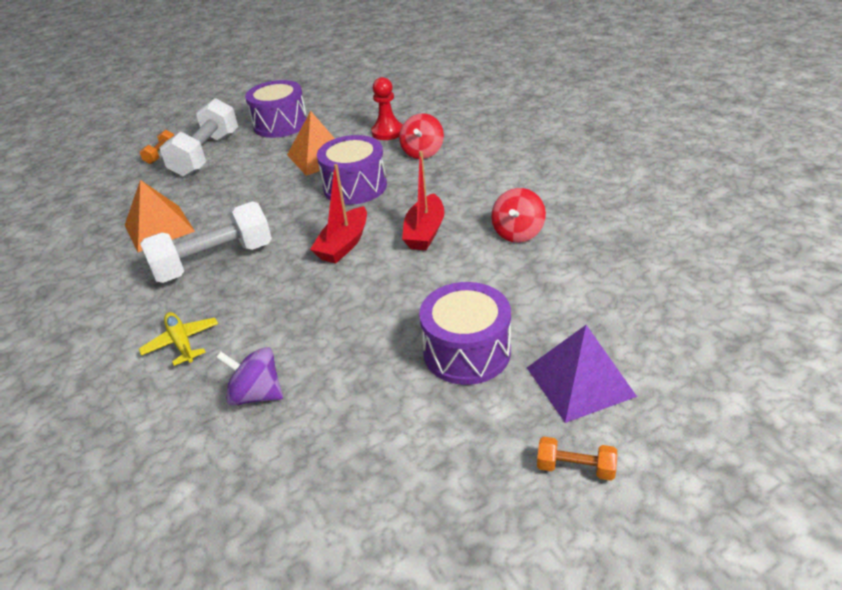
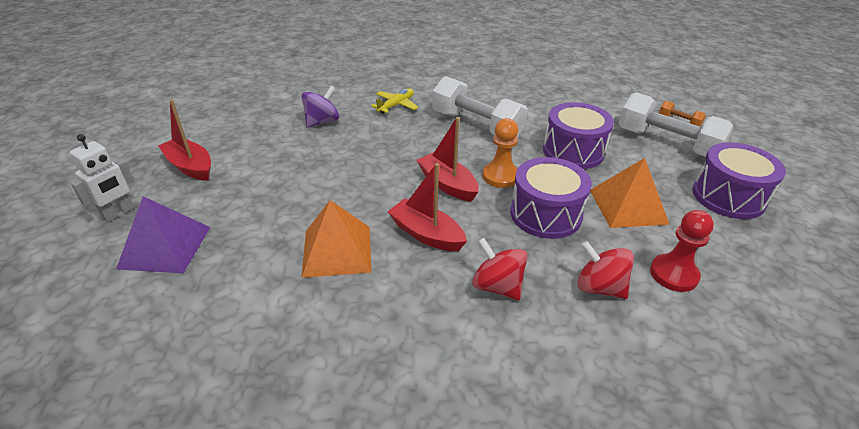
camera: 110 degrees right, 0 degrees up
(159, 228) = (543, 110): orange pyramid -> orange pyramid (337, 250)
(181, 342) = (396, 105): yellow plane -> yellow plane turned 45 degrees counterclockwise
(214, 261) = (476, 125): white dumbbell -> white dumbbell turned 45 degrees counterclockwise
(311, 220) = (500, 176): none -> orange pawn
(442, 467) = (190, 167): none -> red boat
(466, 352) = (258, 205): purple drum -> purple drum (573, 151)
(518, 233) = (368, 297): red spinning top -> red spinning top (497, 286)
(575, 468) = (118, 213): orange dumbbell -> white robot

